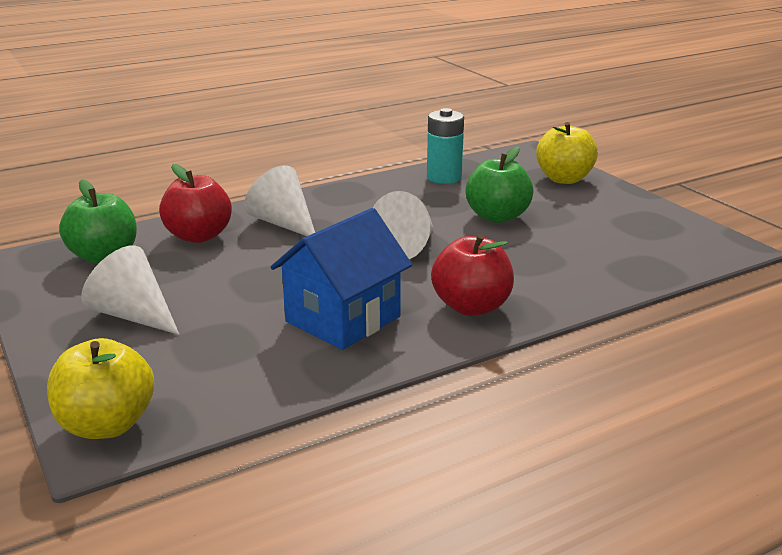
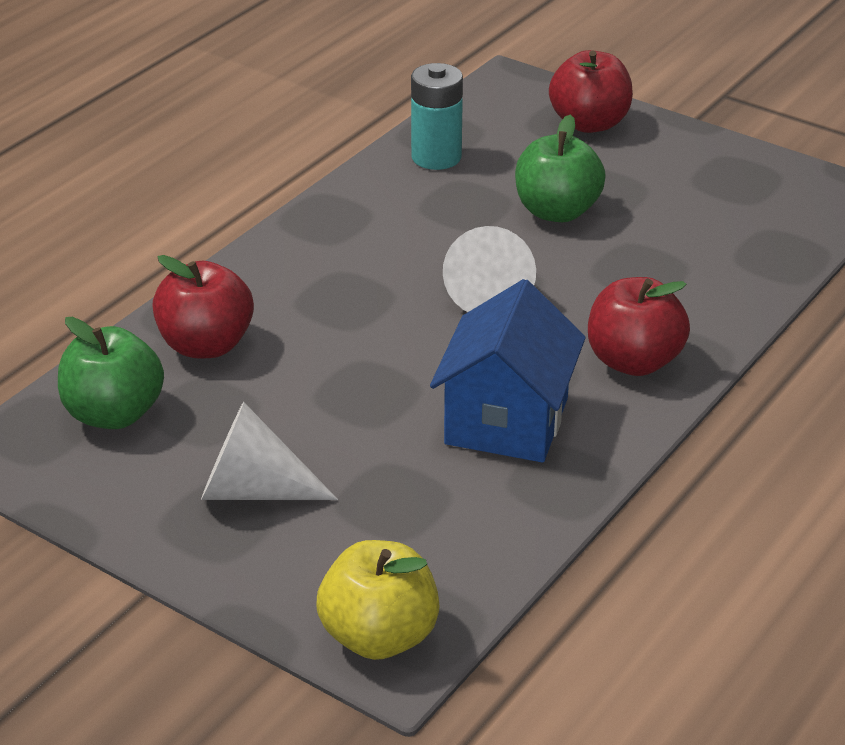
camera: 25 degrees left, 10 degrees up
(283, 223) = (298, 293): white cone -> none
(564, 179) = (589, 123): yellow apple -> red apple

